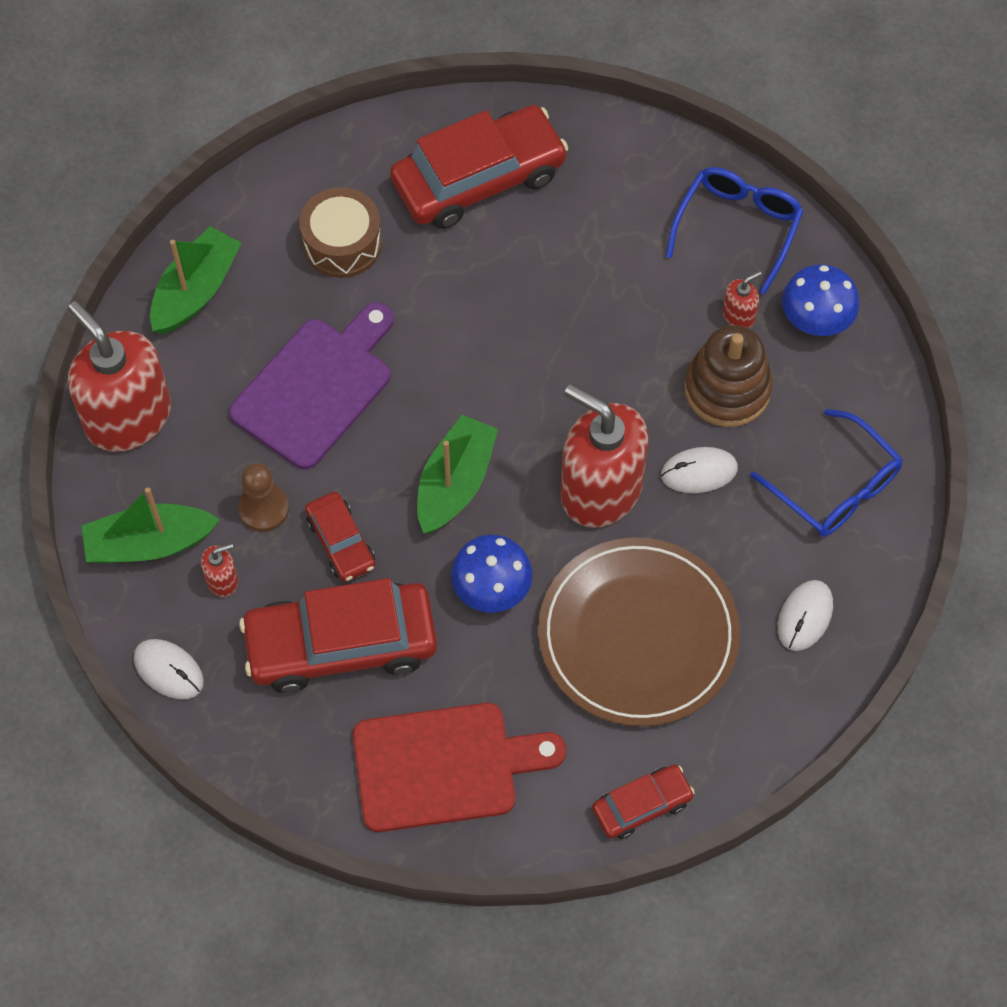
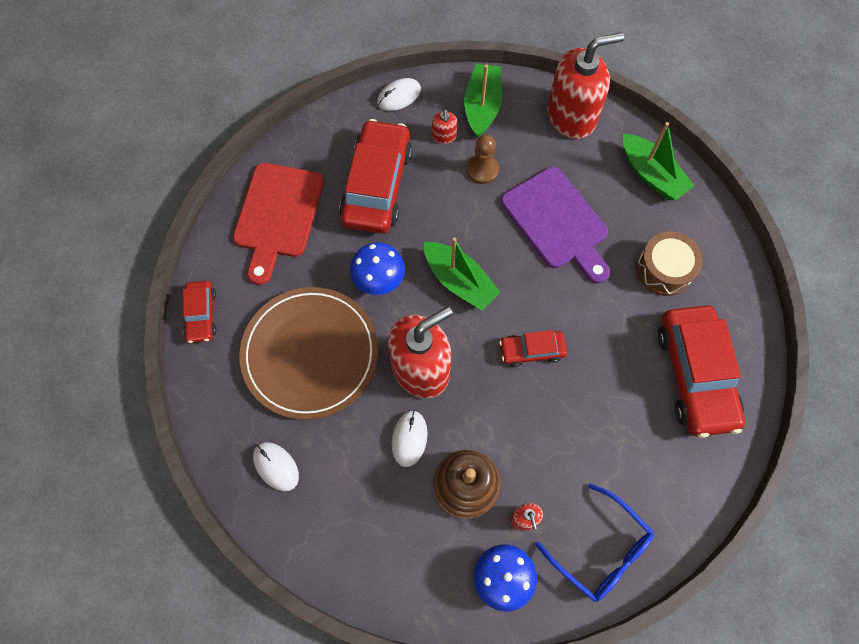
camera: 110 degrees right, 5 degrees up
(341, 542) = (443, 204): red car -> red car (532, 350)
(835, 487) = (361, 530): blue glasses -> none

